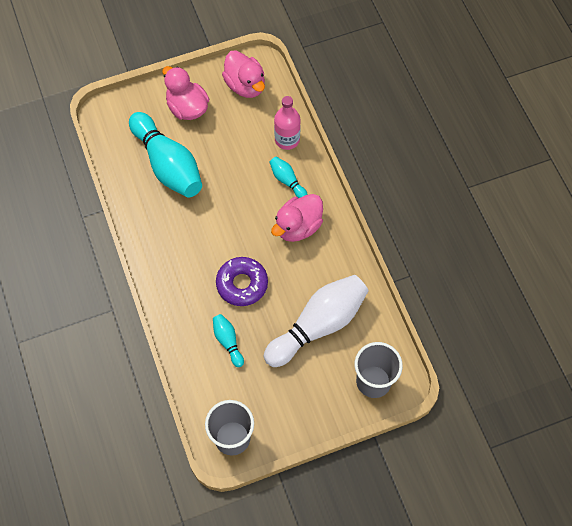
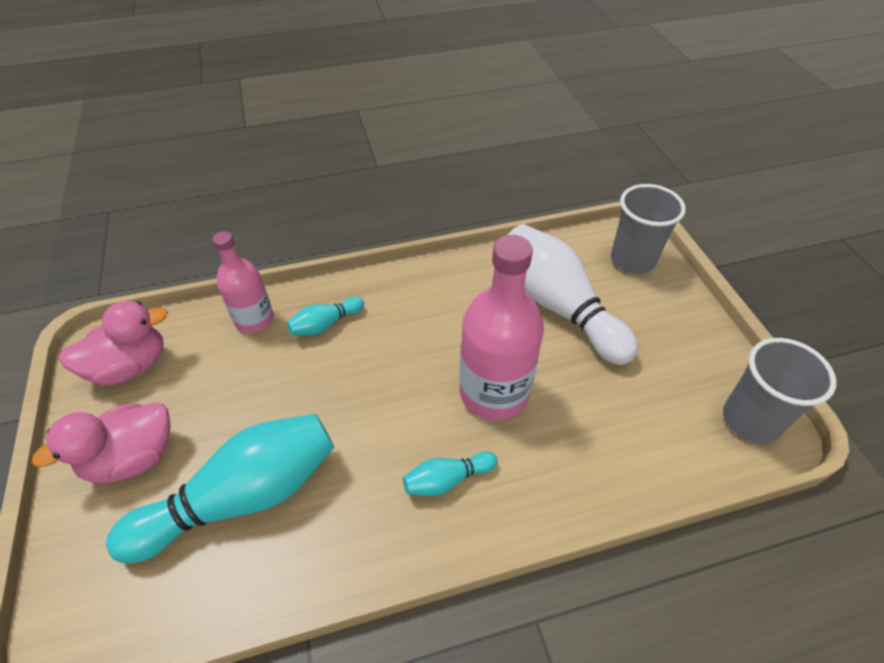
camera: 85 degrees left, 15 degrees down
(228, 341) = (593, 417): turquoise bowling pin -> turquoise bowling pin (447, 480)
(242, 284) = (494, 392): purple donut -> pink bottle
(298, 227) = (405, 317): pink duck -> none

